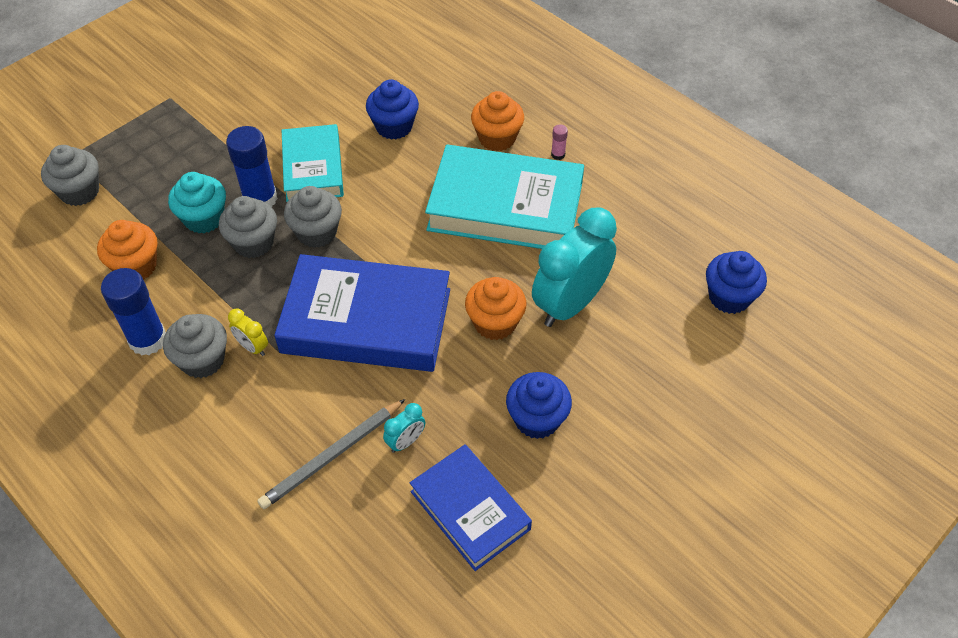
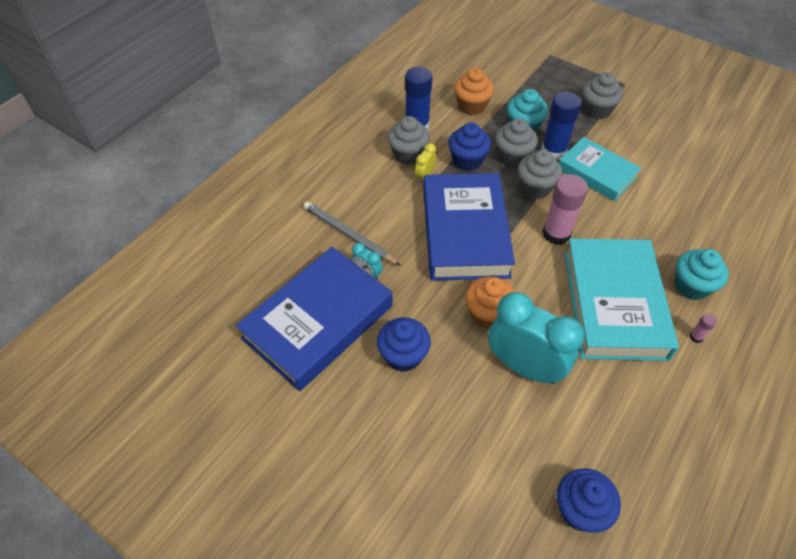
camera: 80 degrees right, 0 degrees up
(79, 192) = (521, 66): grey cupcake -> grey cupcake (596, 110)
(313, 168) = (596, 173): turquoise book -> turquoise book turned 60 degrees clockwise
(394, 126) = (666, 213): blue cupcake -> blue cupcake (467, 160)
(395, 230) = (556, 234): none -> pink glue stick
(470, 510) = (318, 322): blue book -> blue book, size x1.63
(497, 138) = (691, 286): orange cupcake -> turquoise cupcake

